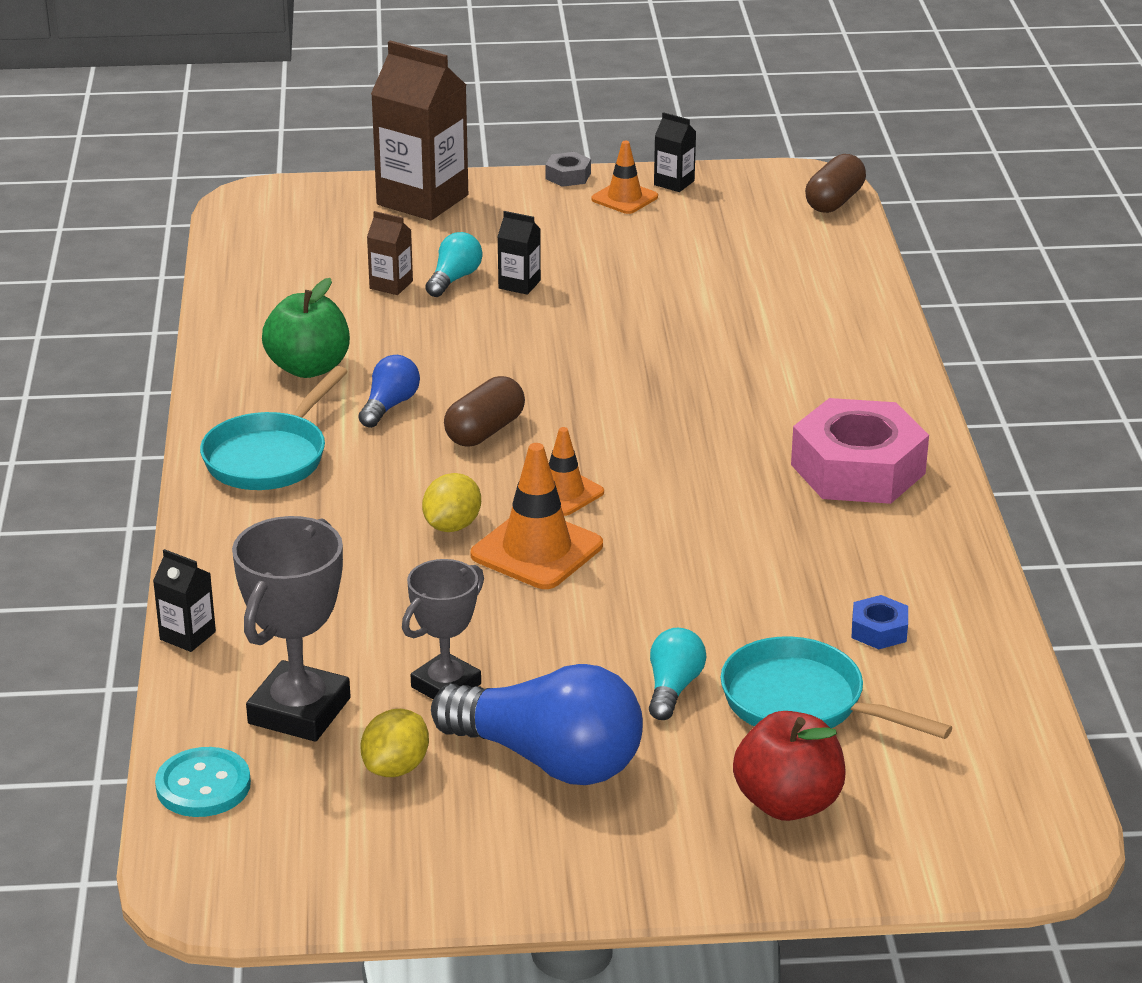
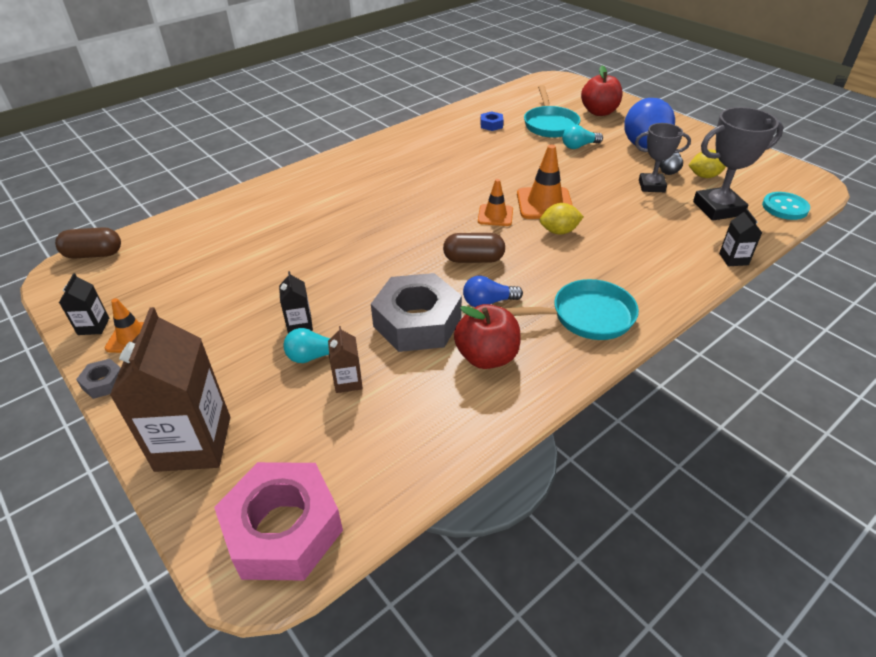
camera: 125 degrees left, 10 degrees up
(308, 368) = (486, 357): green apple -> red apple
(422, 350) = (417, 322): none -> grey nut
(857, 469) = (389, 159): pink nut -> pink nut (283, 529)

